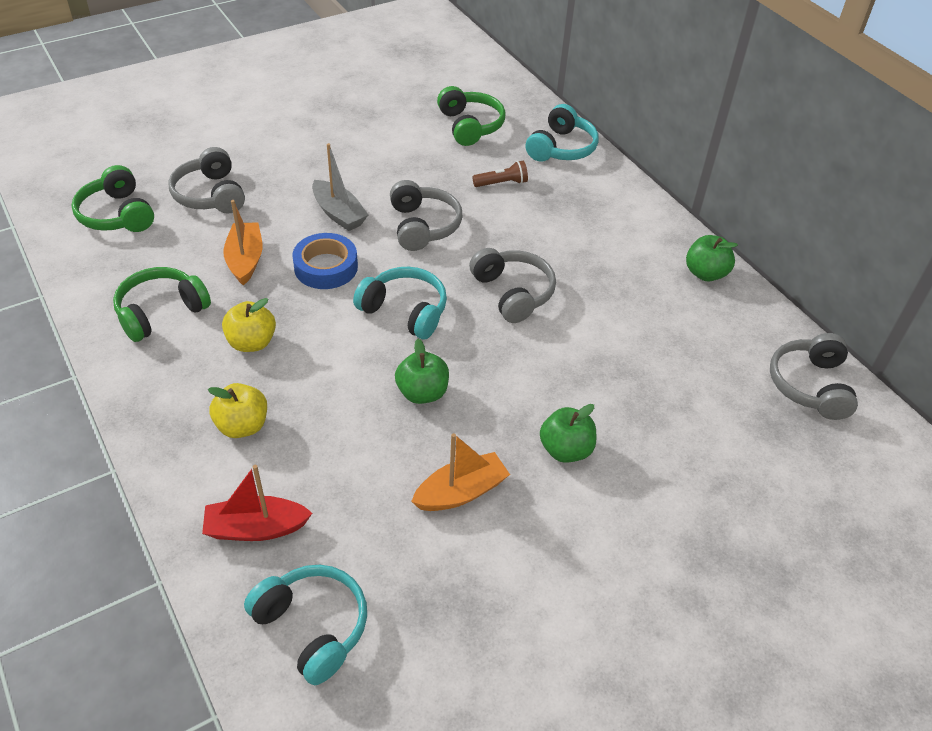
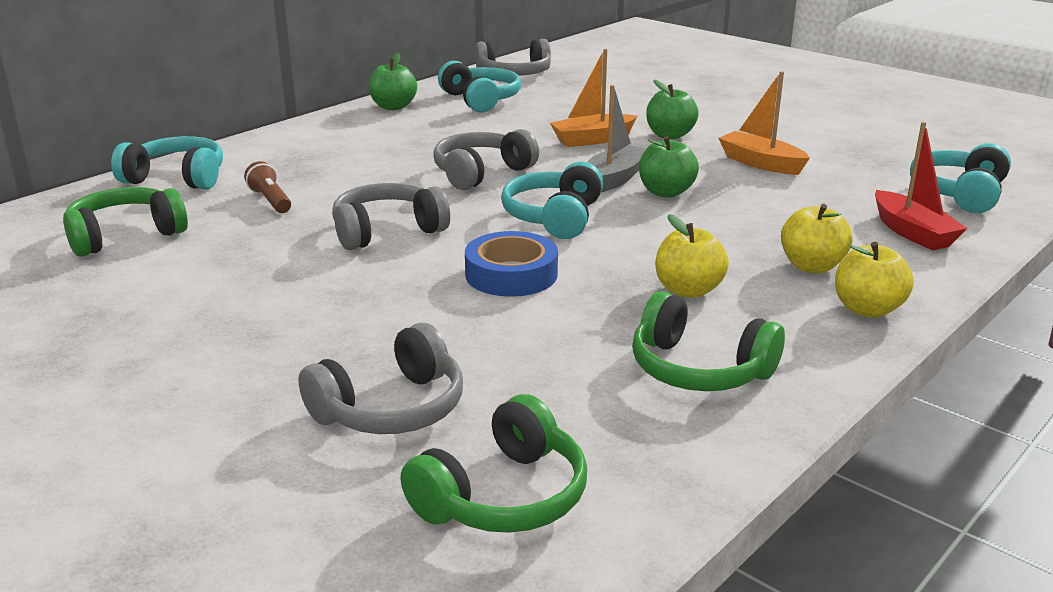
camera: 105 degrees left, 20 degrees down
(165, 425) = (867, 309): none -> yellow apple
(245, 260) = (538, 333): orange boat -> orange boat (592, 140)
(339, 214) = (388, 288): grey boat -> grey boat (614, 179)
(716, 336) = (481, 100): none -> turquoise headphones

